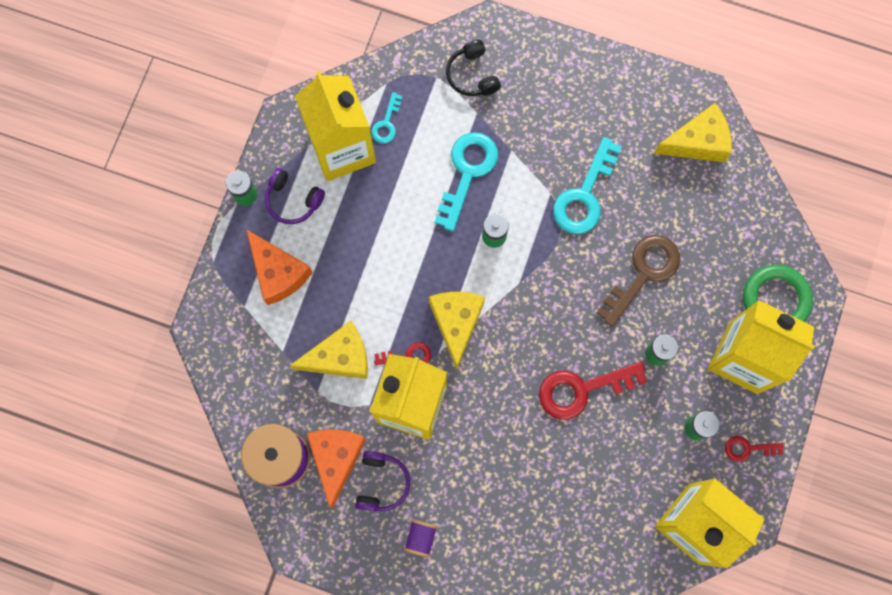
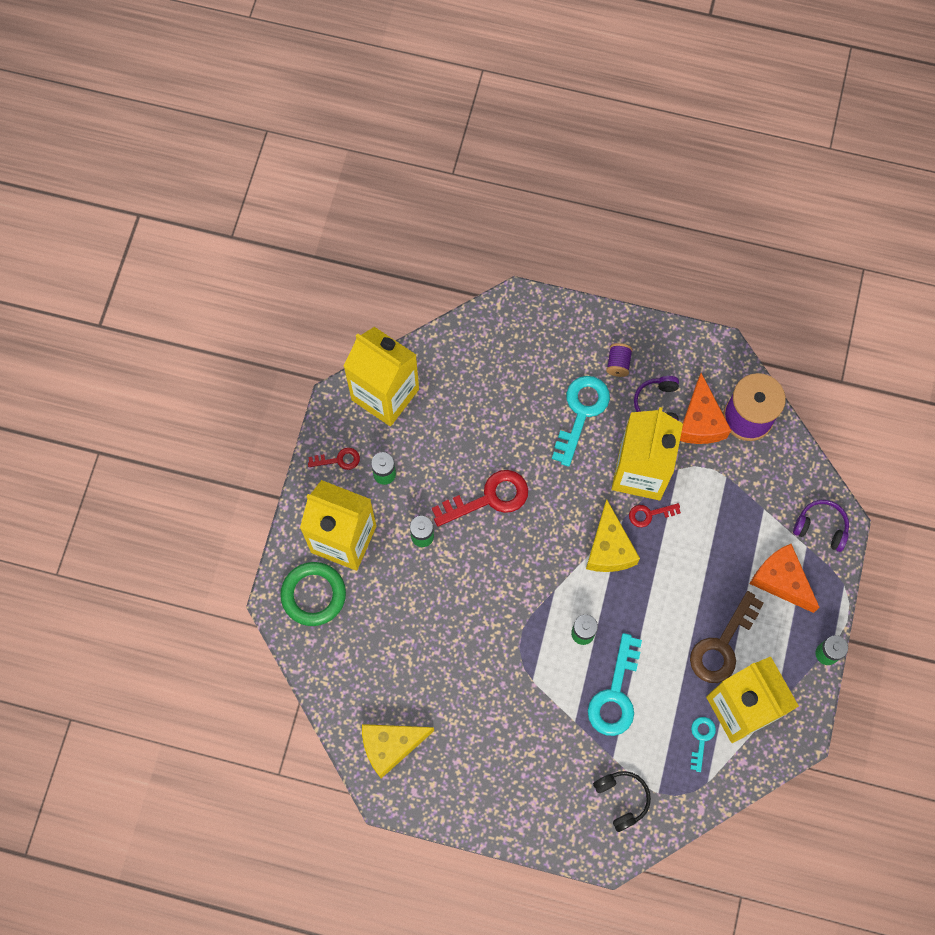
camera: 175 degrees right, 5 degrees down
(293, 200) = (779, 651): purple headphones -> purple headphones (821, 527)
(340, 357) = (711, 508): yellow cheese -> none
(584, 195) = (499, 681): turquoise key -> turquoise key (581, 412)
(643, 273) = (438, 609): brown key -> brown key (722, 645)

